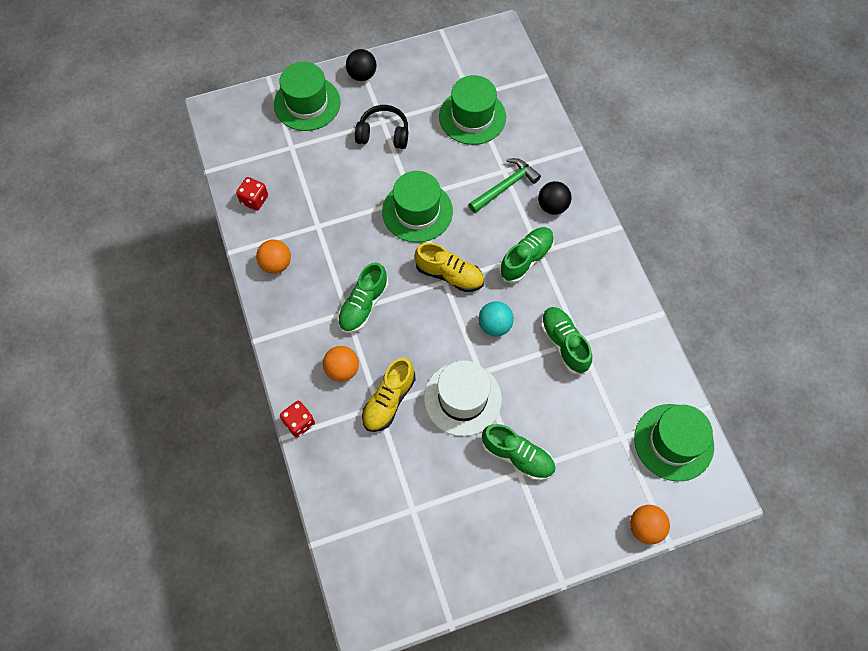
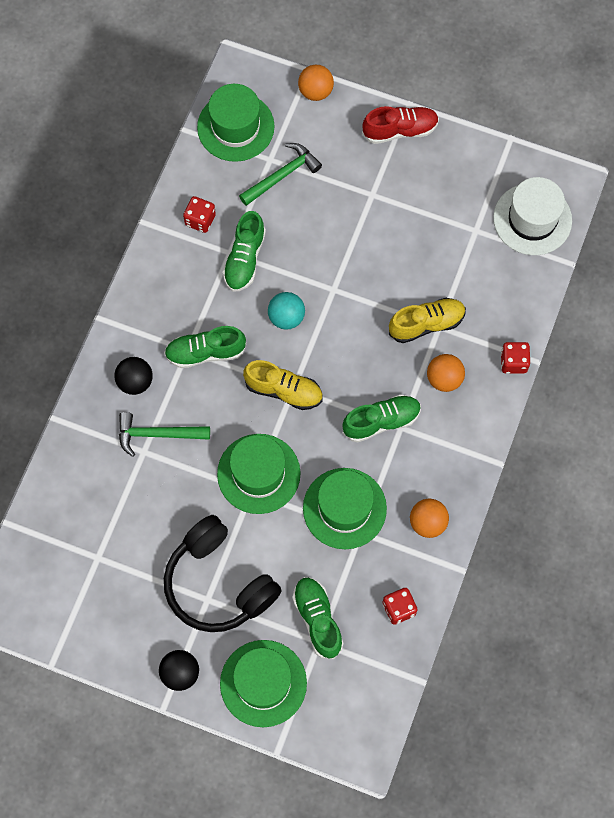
camera: 140 degrees left, 5 degrees up
(383, 134) = (219, 583): black headphones -> black headphones, size x1.65
(449, 275) = (284, 390): yellow shoe -> yellow shoe turned 135 degrees clockwise
(462, 398) = (366, 280): white hat -> white hat (532, 219)
(472, 117) = (118, 532): green hat -> green hat (344, 508)
(517, 456) = (362, 206): green shoe -> green shoe (317, 619)
(547, 550) = (400, 130): none -> red shoe
(600, 431) = (282, 175): none -> green hammer
(623, 347) = (200, 220): none -> red dice

